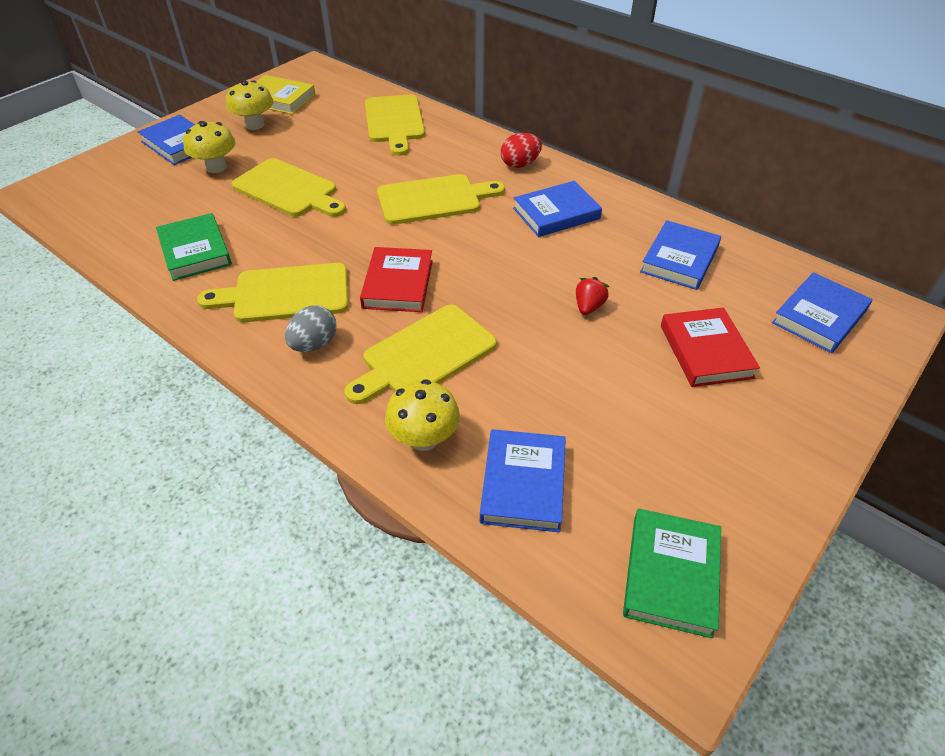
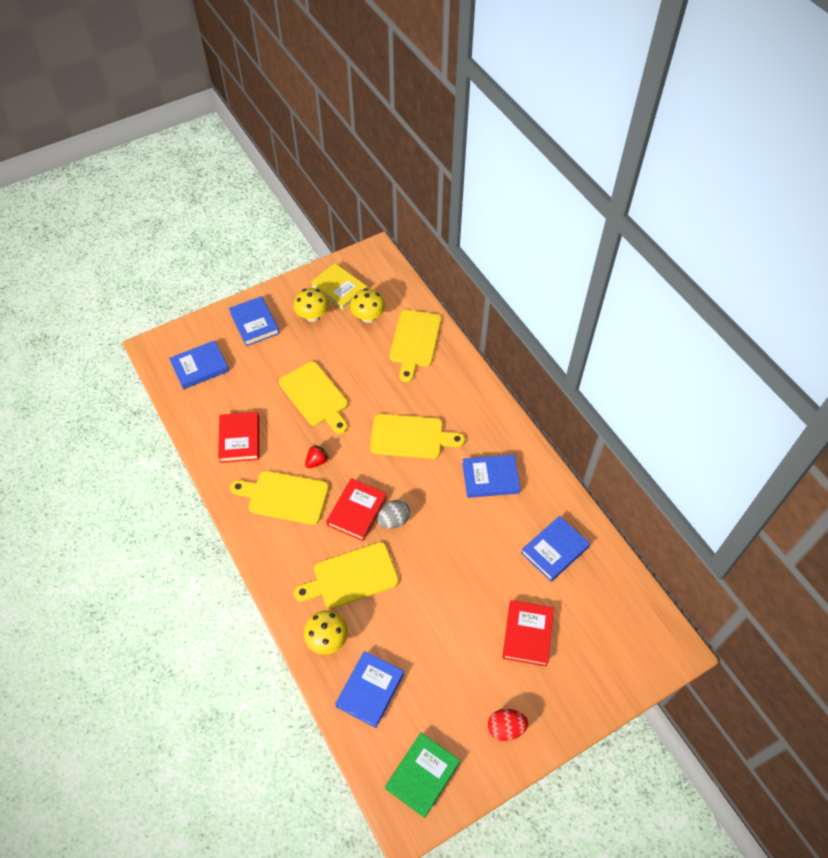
camera: 20 degrees right, 10 degrees up
(195, 251) = (240, 439): green book -> red book
(216, 167) = (274, 357): yellow mushroom -> yellow mushroom (368, 317)
(314, 344) = (289, 546): grey egg -> grey egg (393, 520)
(520, 164) = (487, 418): red egg -> red egg (506, 728)
(588, 307) = (470, 572): red strawberry -> red strawberry (317, 461)
(819, 317) = (621, 632): blue book -> blue book (200, 367)

